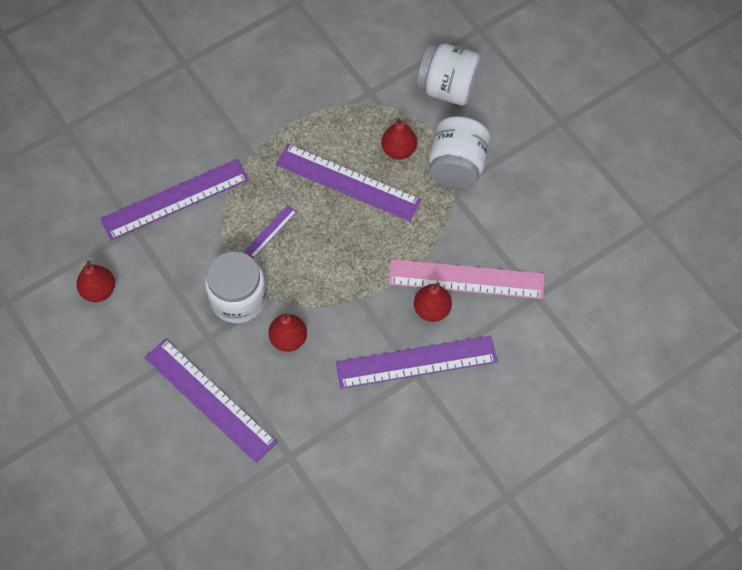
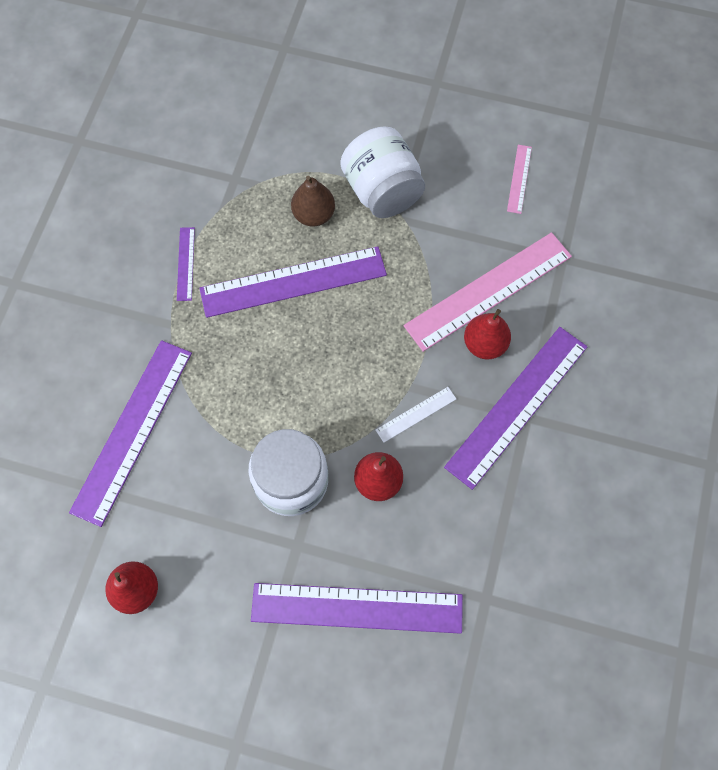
camera: 40 degrees left, 5 degrees up
(270, 231) = (261, 388): purple ruler -> purple ruler (185, 263)
(348, 318) = (416, 414): none -> white ruler
(398, 150) = (313, 215): red pear -> brown pear
(447, 88) = (305, 124): white jar -> none
(556, 224) = (519, 179): none -> pink ruler

